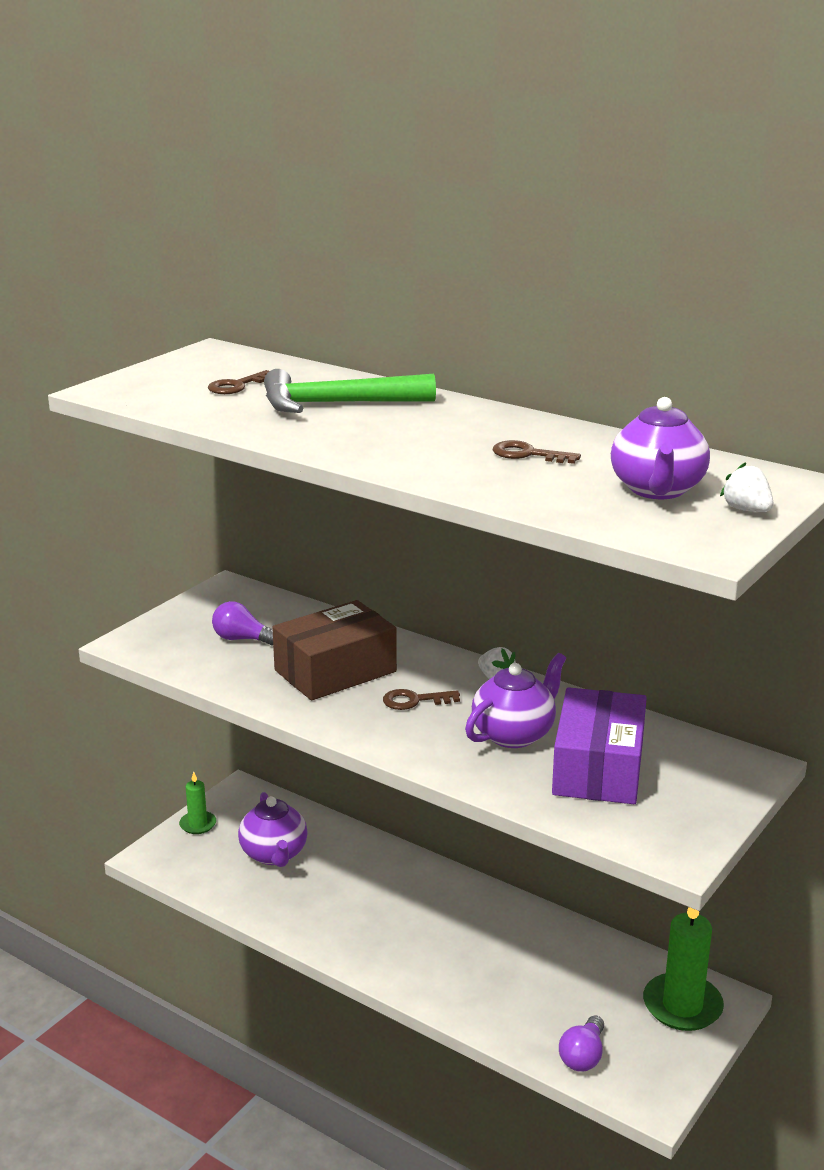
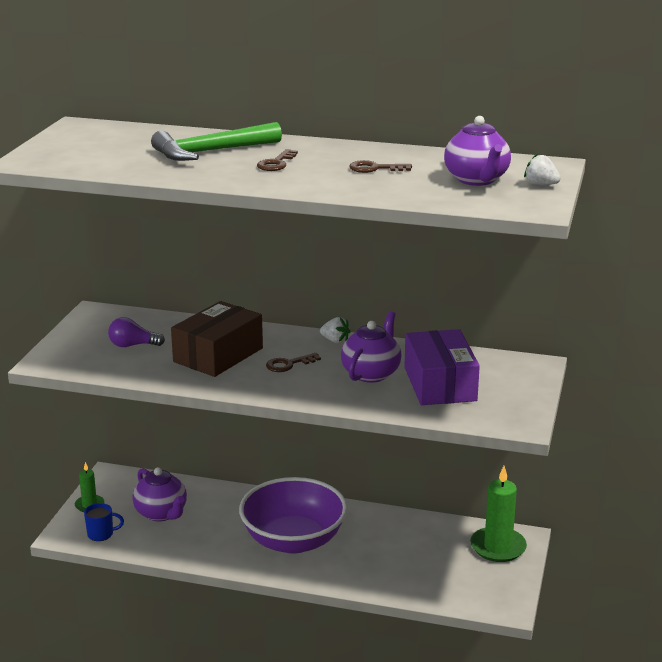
camera: 20 degrees left, 0 degrees up
(190, 866) = (101, 534): none -> blue mug
(237, 386) = (124, 147): brown key -> brown key (276, 163)
(414, 929) = (293, 540): none -> purple bowl
(583, 1056) = (449, 592): purple light bulb -> none

